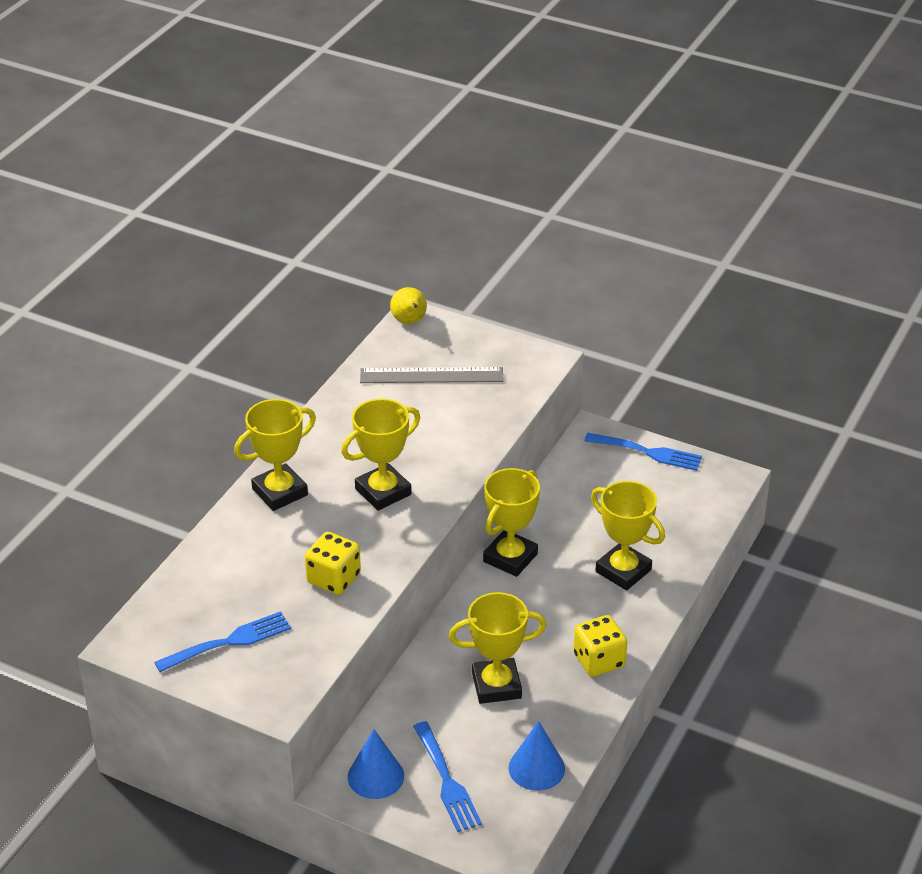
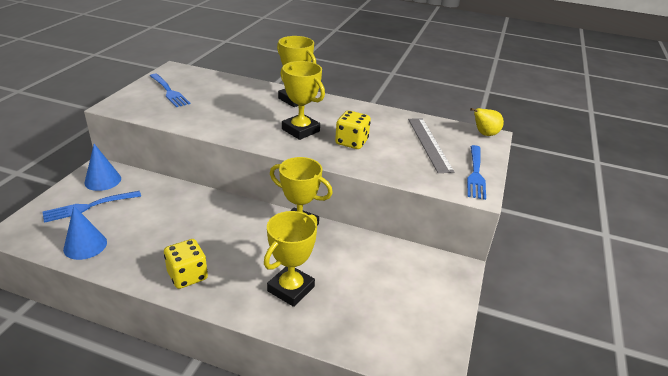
camera: 80 degrees right, 5 degrees down
(333, 579) = (217, 117): yellow dice -> yellow dice (351, 142)
(496, 685) = (170, 225): yellow trophy -> none
(648, 452) = (446, 304): blue fork -> blue fork (475, 174)

